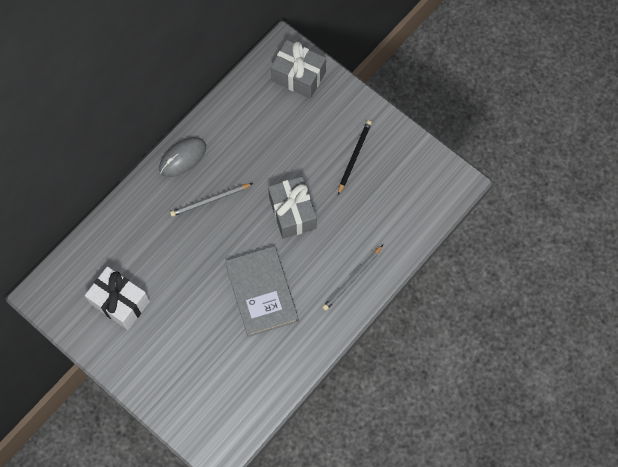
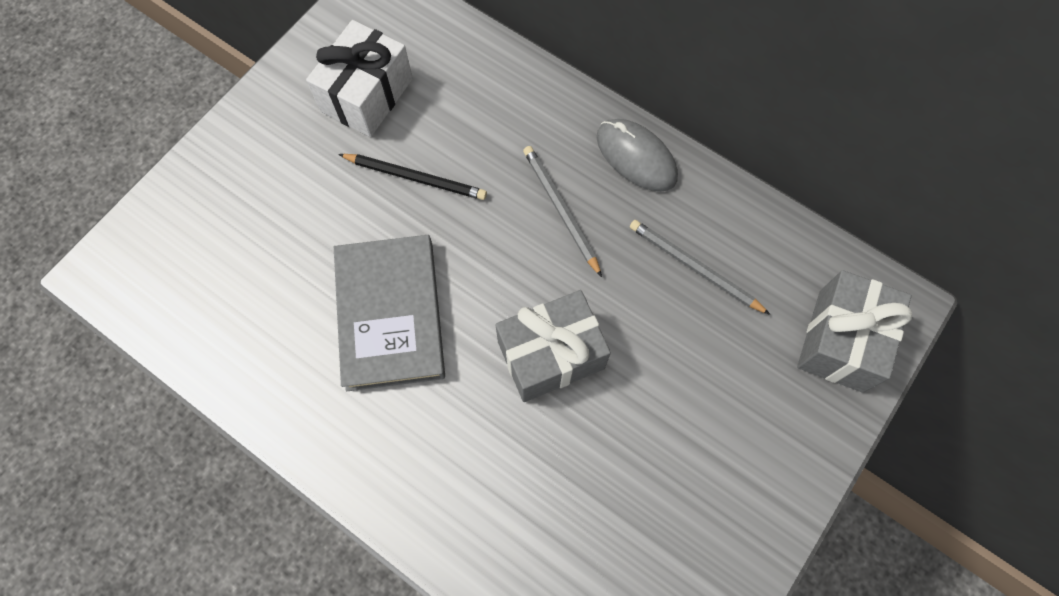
camera: 85 degrees right, 0 degrees up
(262, 292) = (391, 314): grey book -> grey book turned 75 degrees counterclockwise
(352, 279) = (424, 481): grey pencil -> grey pencil (695, 268)
(354, 157) = (684, 466): black pencil -> black pencil (415, 177)

